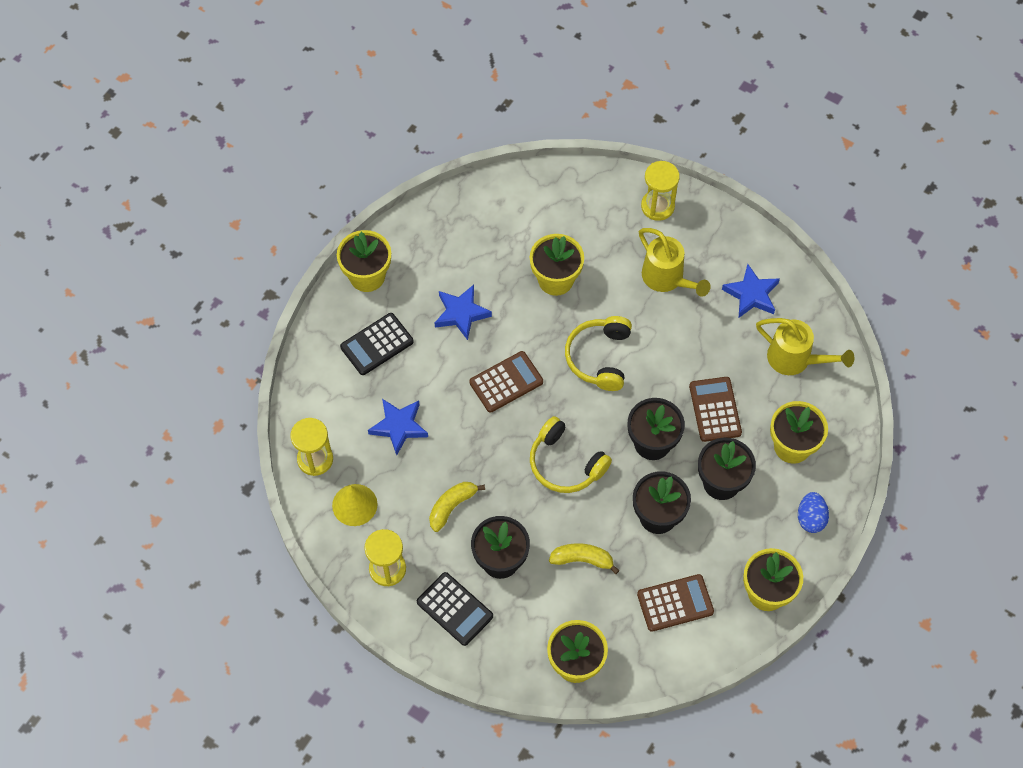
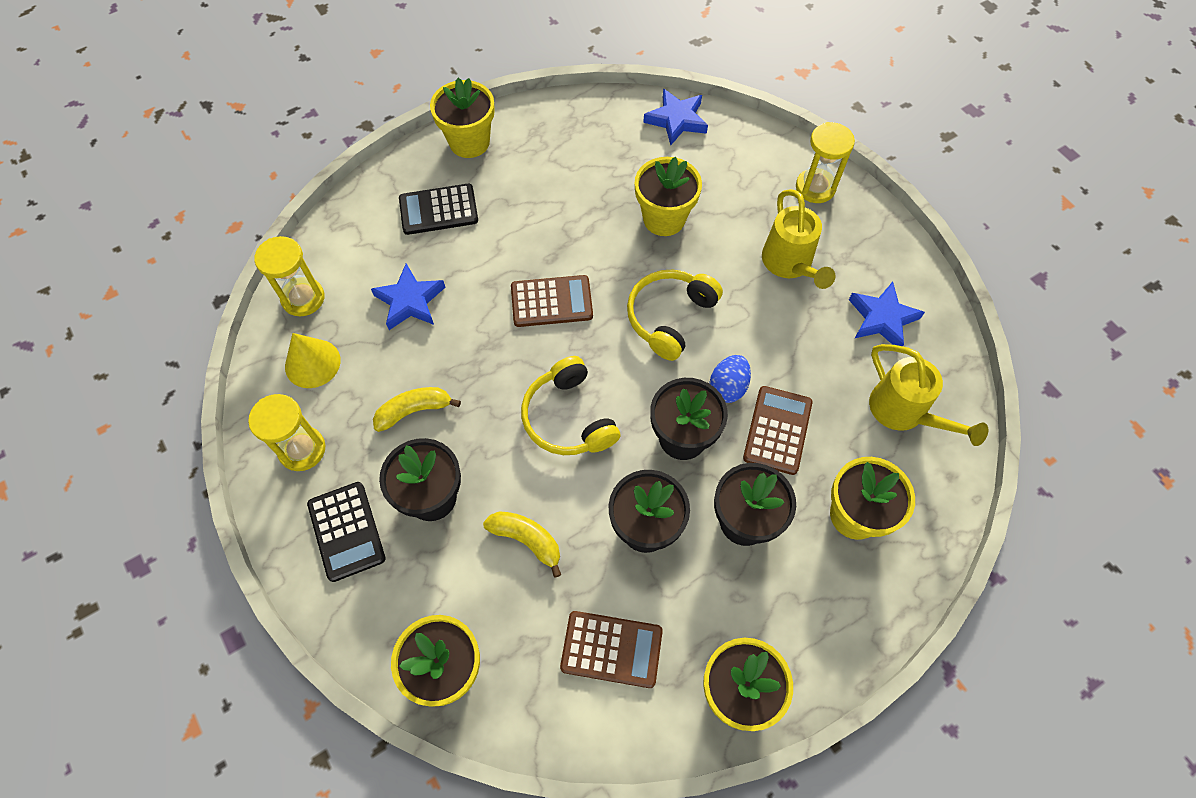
camera: 25 degrees right, 0 degrees up
(461, 313) = (544, 214): blue star -> blue star (676, 120)
(810, 518) = (839, 618): blue egg -> blue egg (728, 387)

